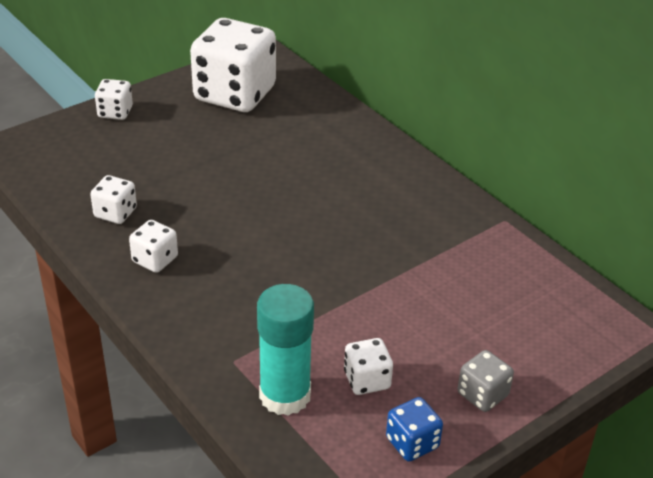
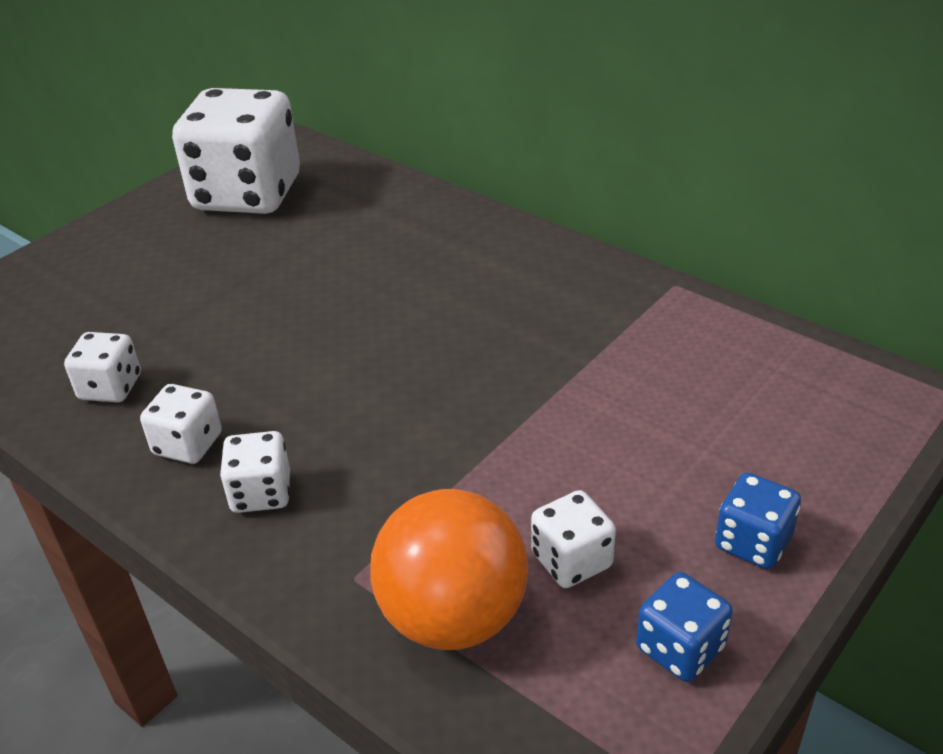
camera: 10 degrees left, 0 degrees up
(115, 112) = (80, 248): white dice -> white dice (261, 493)
(285, 395) = (453, 616): turquoise glue stick -> orange ball
(482, 394) = (752, 542): grey dice -> blue dice

